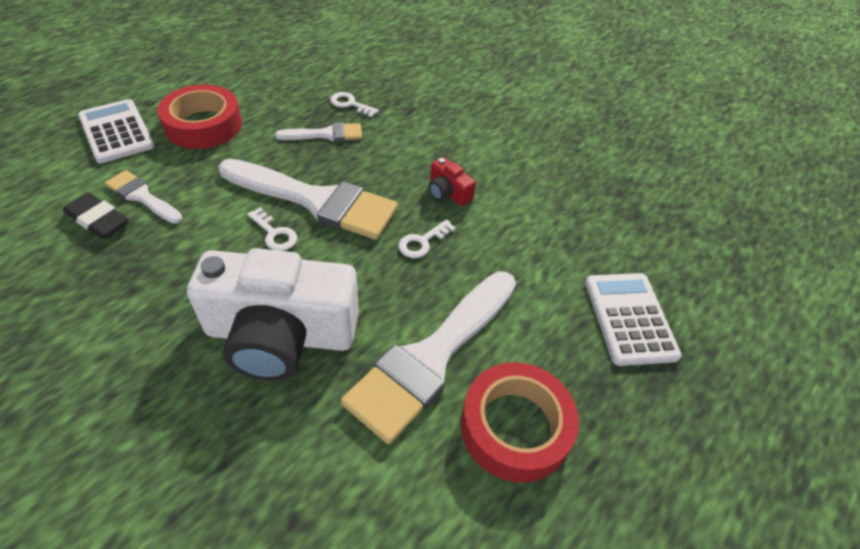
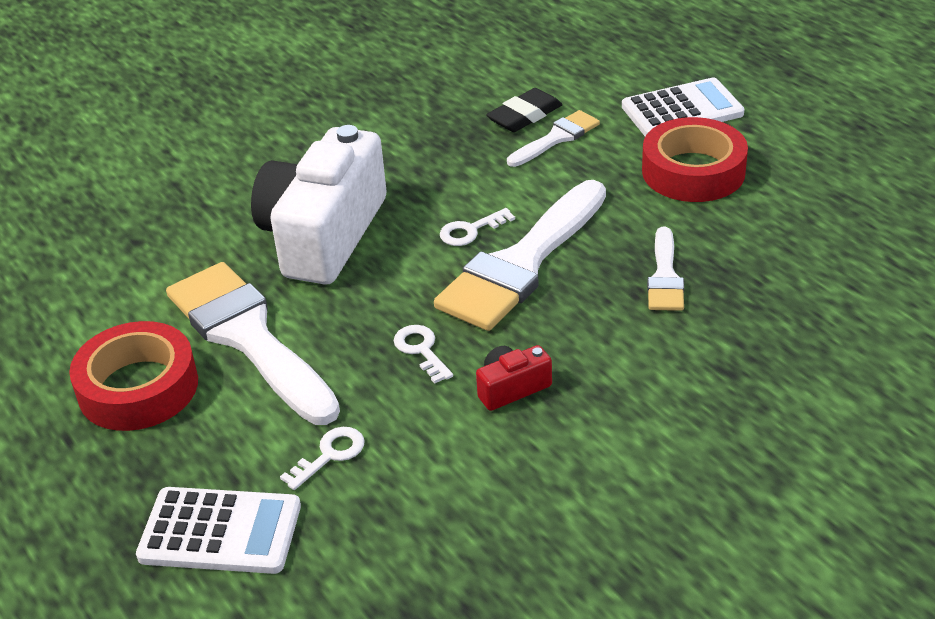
camera: 110 degrees right, 10 degrees down
(350, 104) = (745, 304): white key -> white key (330, 455)

